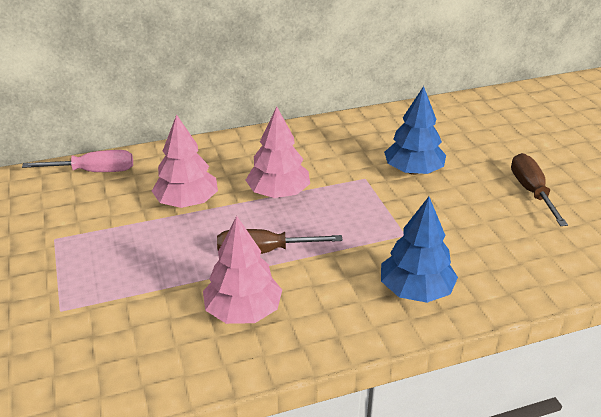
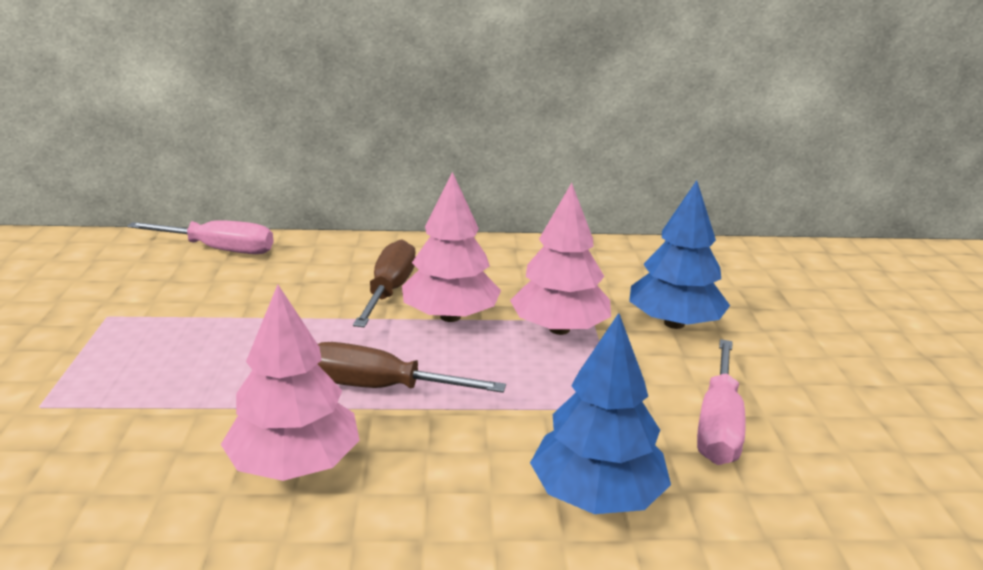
camera: 15 degrees right, 10 degrees down
(187, 202) = (313, 305): pink tree -> pink tree (559, 329)
(462, 233) = (718, 425): none -> pink screwdriver
(531, 192) = (867, 387): brown screwdriver -> brown screwdriver (389, 291)

